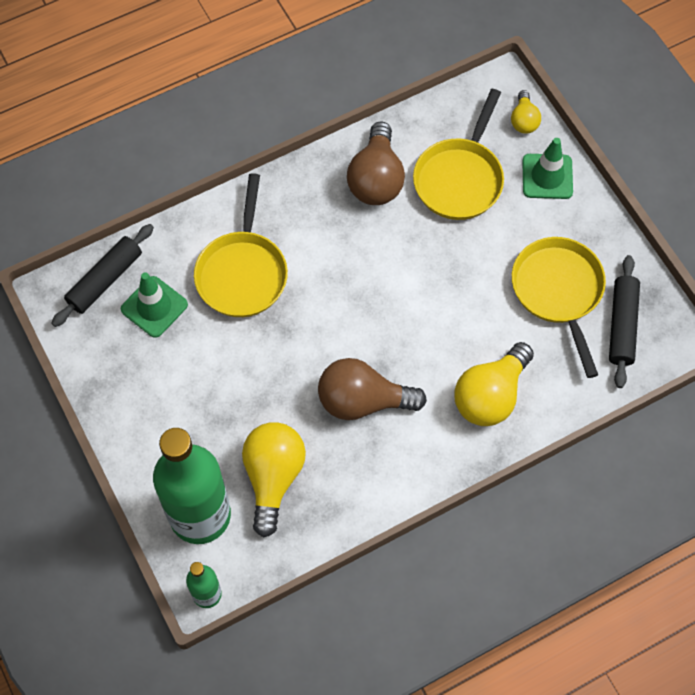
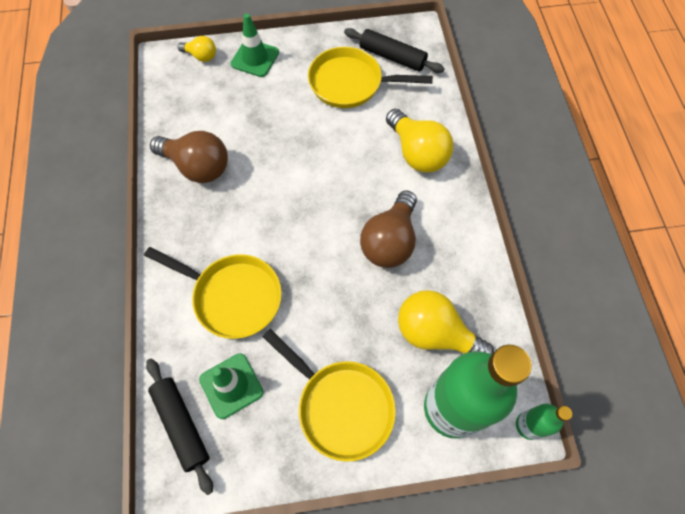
camera: 70 degrees left, 0 degrees up
(460, 178) = (227, 111): yellow pan -> yellow pan (341, 406)

